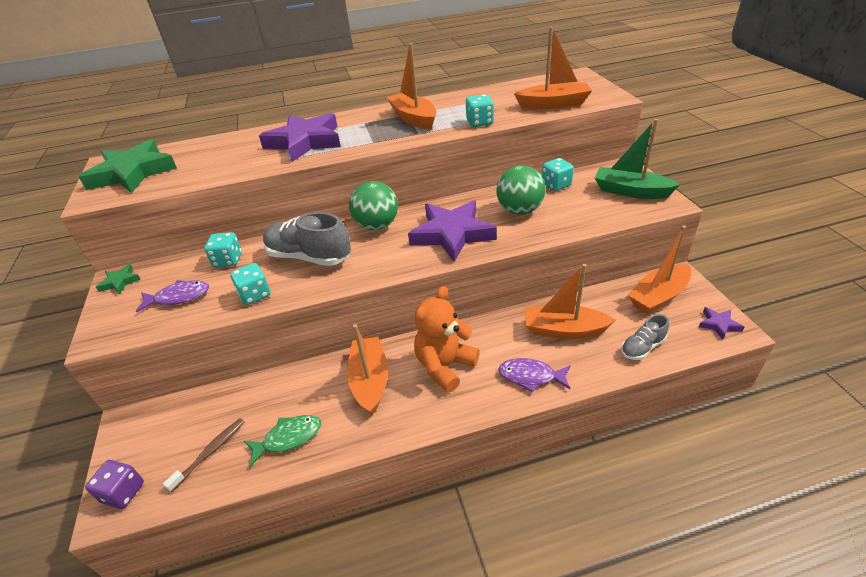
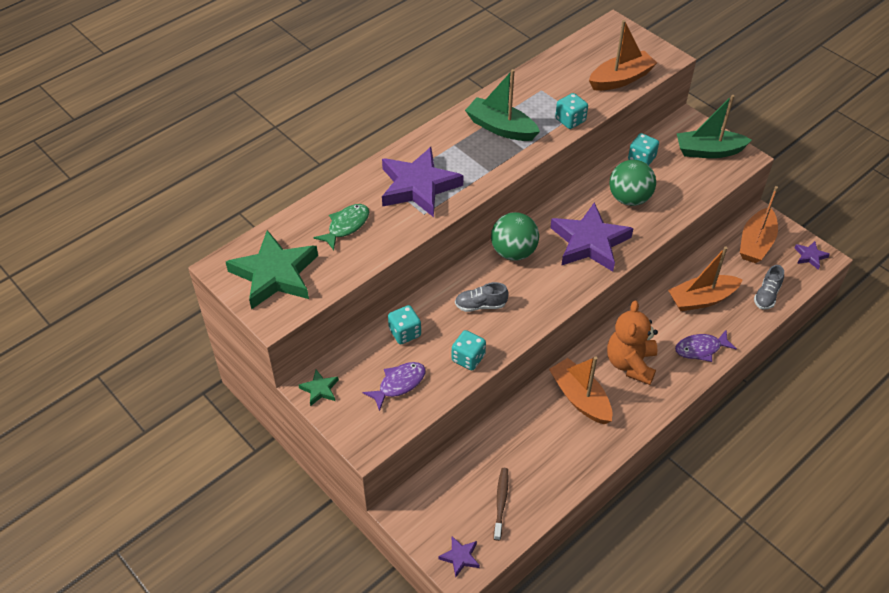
camera: 30 degrees left, 10 degrees up
(123, 492) = (460, 557): purple dice -> purple star
(288, 438) = (554, 467): green fish -> green fish (346, 226)
(309, 257) = (480, 305): grey shoe -> grey shoe, size x0.55
(413, 118) = (501, 128): orange boat -> green boat

